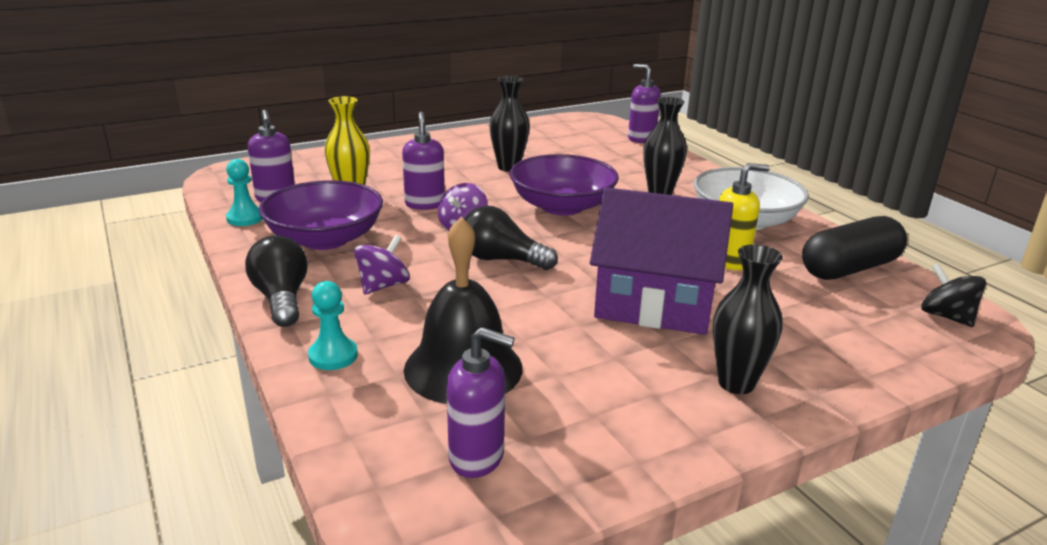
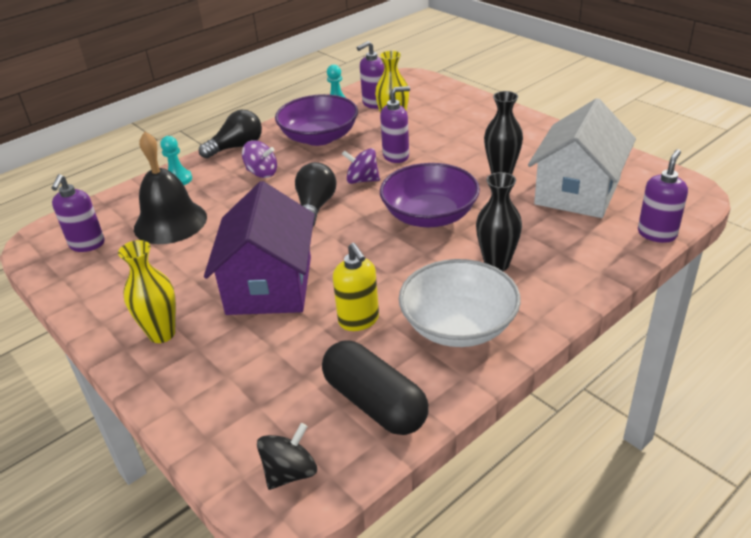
camera: 80 degrees right, 10 degrees up
(562, 148) = (577, 191): none -> white house
(736, 383) = (162, 334): black vase -> yellow vase

